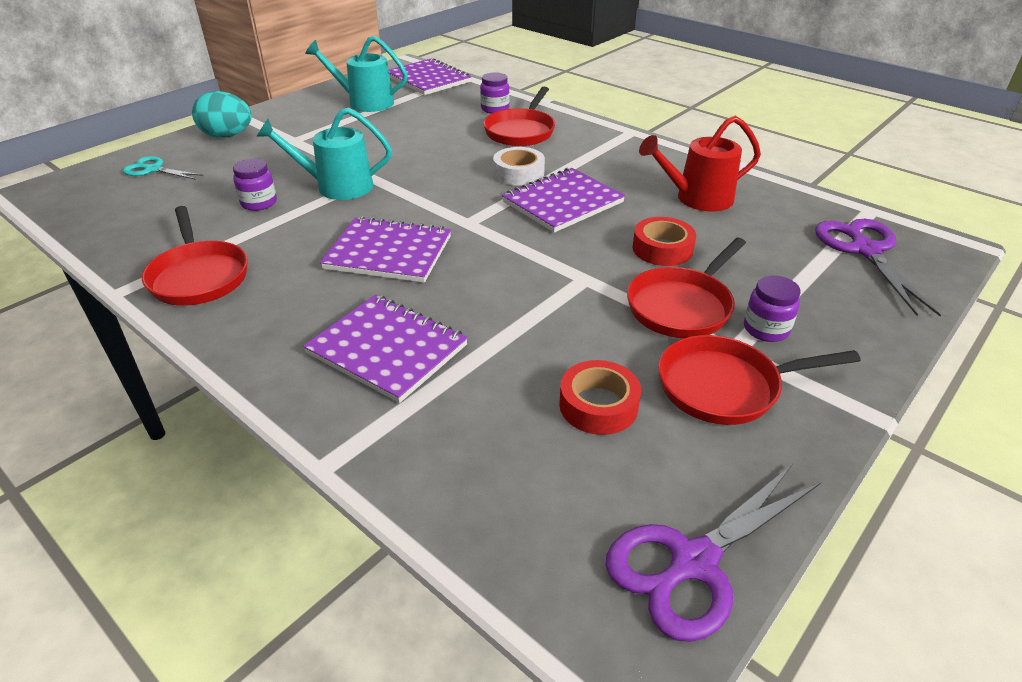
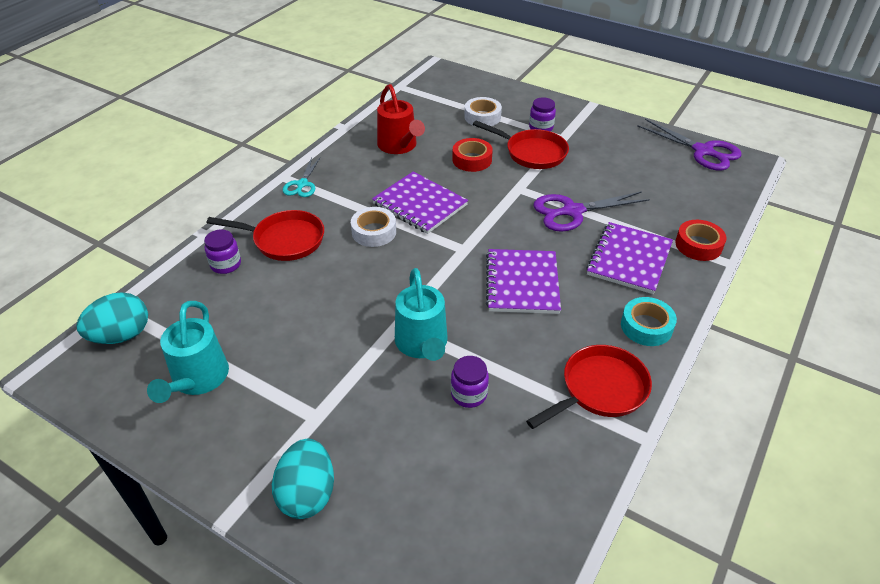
camera: 100 degrees left, 5 degrees up
(153, 169) = (415, 535): turquoise scissors -> turquoise scissors (302, 184)
(257, 333) = (646, 326): none -> turquoise tape
(428, 79) = (121, 335): purple notebook -> turquoise egg
(598, 405) = (630, 177): red tape -> red tape (698, 245)
(725, 386) = (594, 141): red pan -> none
(791, 273) = (482, 117): none -> white tape
(865, 250) = (449, 93): purple scissors -> purple scissors (572, 211)

